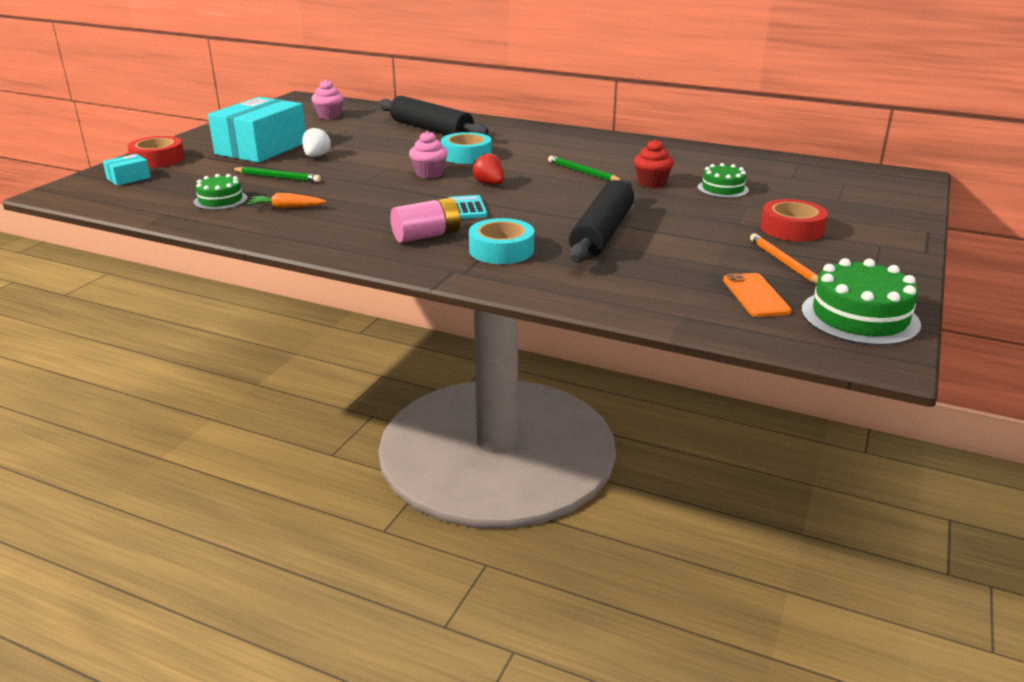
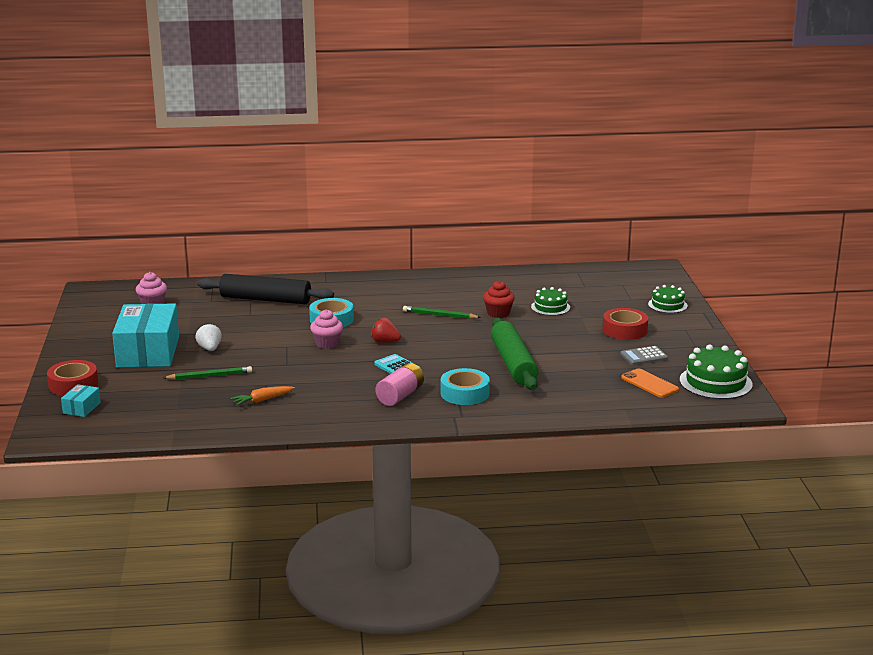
camera: 30 degrees left, 5 degrees down
(220, 200) = (198, 407): green cake -> green cake (667, 305)
(602, 233) = (513, 363): black rolling pin -> green rolling pin
(784, 263) = (644, 356): orange pencil -> grey calculator

